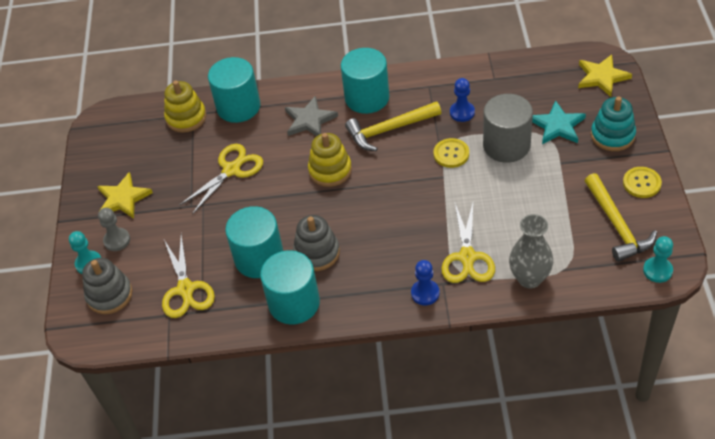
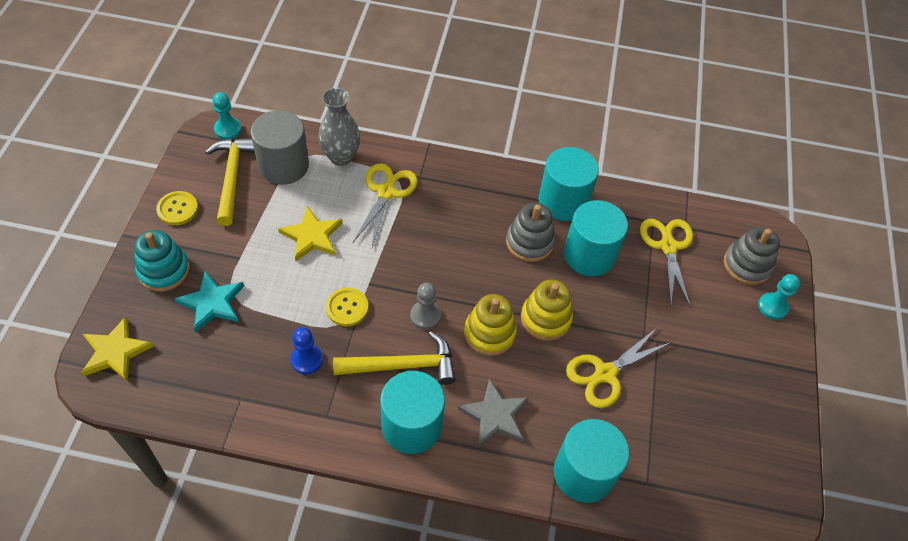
camera: 175 degrees left, 5 degrees up
(117, 240) = (743, 324): grey pawn -> grey pawn (425, 316)
(123, 198) = (739, 377): yellow star -> yellow star (312, 236)
(186, 118) = (657, 479): yellow stacking toy -> yellow stacking toy (545, 318)
(425, 293) = (439, 173): blue pawn -> none
(506, 145) = (282, 297): grey cylinder -> grey cylinder (283, 166)

